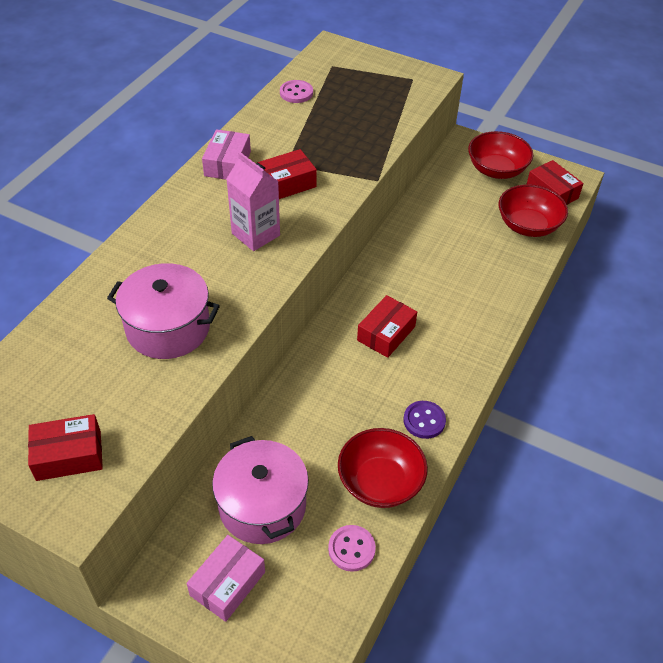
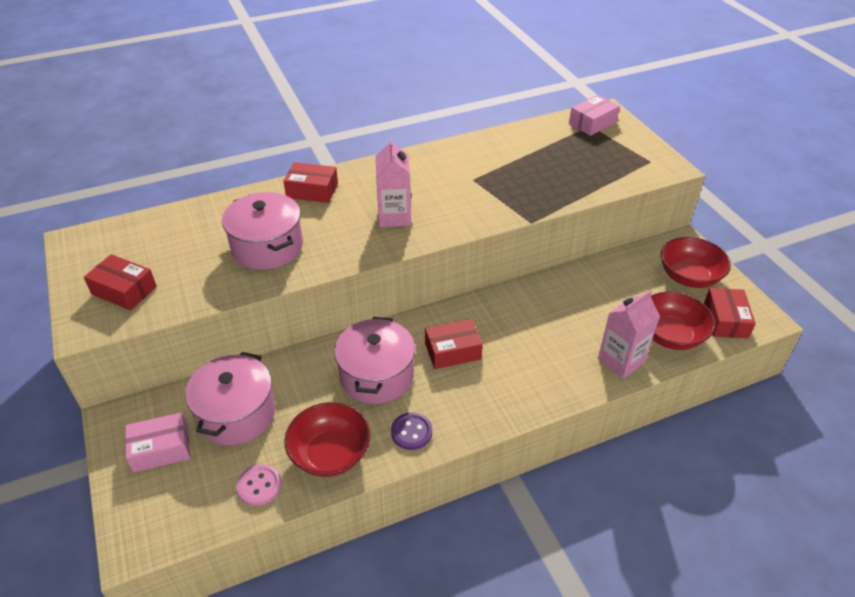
camera: 40 degrees right, 5 degrees down
(227, 164) = (430, 161): pink box -> pink box (592, 123)
(286, 183) = (457, 193): red box -> red box (312, 190)
(296, 93) = (538, 134): pink button -> none
(347, 393) = (376, 375): none -> pink pot
(514, 266) = (621, 360): none -> pink carton

